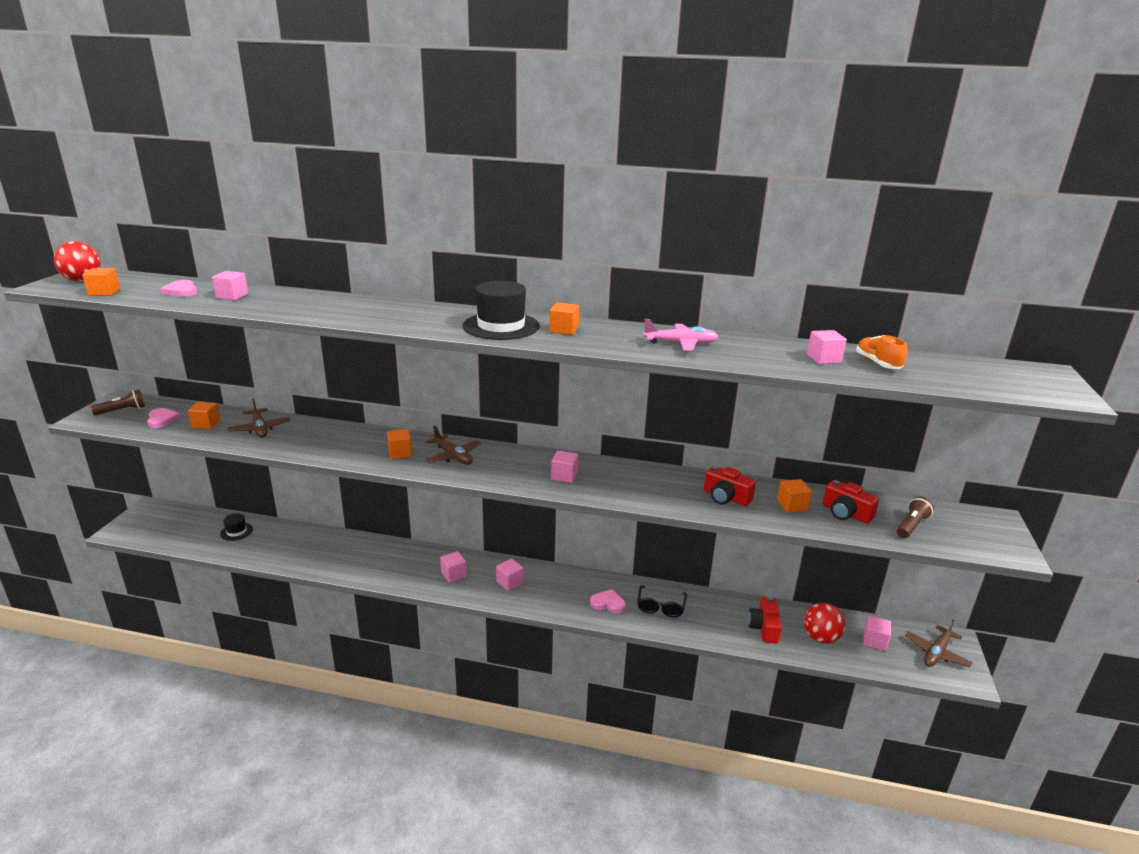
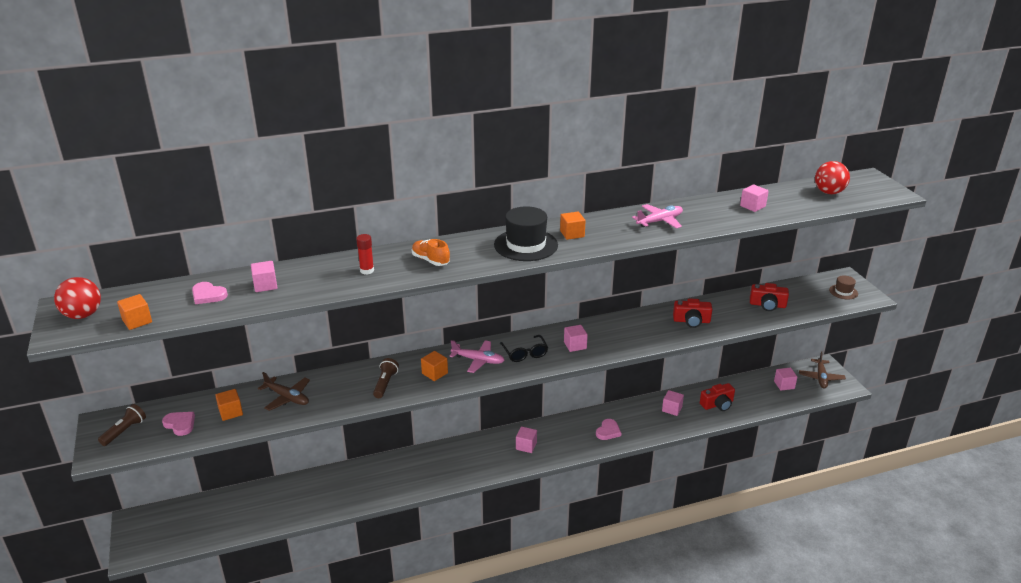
camera: 30 degrees left, 5 degrees up
(236, 531) = (252, 503): black hat -> none
(326, 307) = (367, 270): none -> red glue stick
(453, 456) = (478, 360): brown plane -> pink plane
(453, 574) = (479, 458): pink cube -> pink cube (672, 409)
(608, 603) = (608, 431): pink heart -> pink heart turned 135 degrees clockwise
(661, 607) = (644, 418): black glasses -> black glasses (525, 353)
(764, 628) = (717, 404): red camera -> red camera turned 90 degrees counterclockwise
(792, 505) = (733, 311): orange cube -> none
(820, 637) = (754, 396): red ball -> red ball (829, 192)
(877, 363) = (783, 200): orange shoe -> orange shoe (430, 260)
(911, 526) = (808, 300): brown flashlight -> brown flashlight (385, 384)
(976, 534) = (843, 292): none -> brown hat

